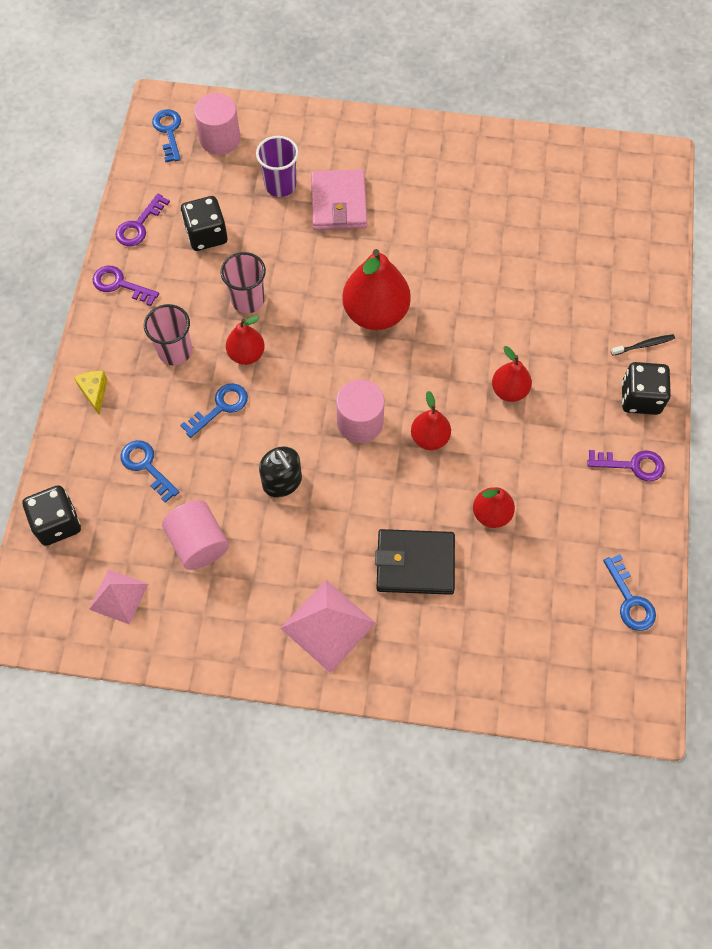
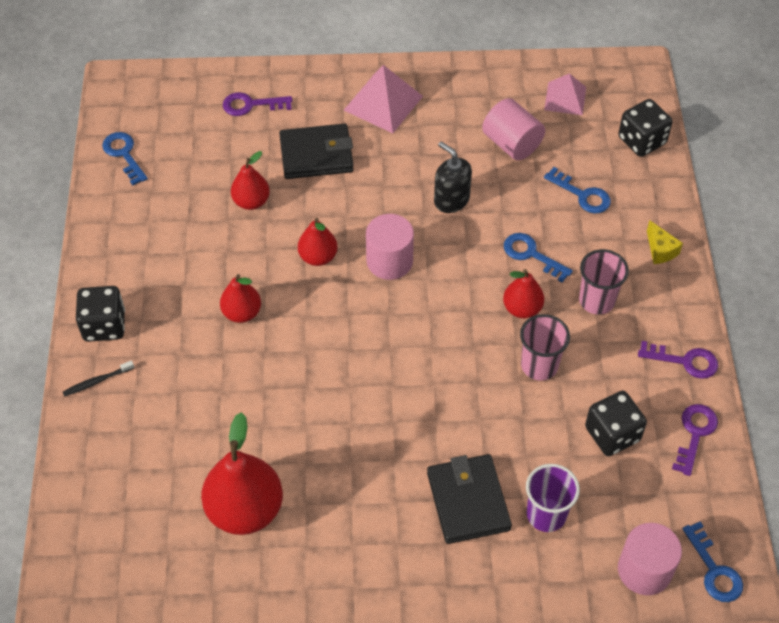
camera: 170 degrees right, 10 degrees down
(220, 407) = (531, 255): blue key -> blue key turned 90 degrees clockwise
(339, 203) = (468, 501): pink wallet -> black wallet
(375, 313) = (395, 372): red pear -> red pear (245, 510)
(632, 465) = (116, 261): purple key -> purple key (251, 105)

